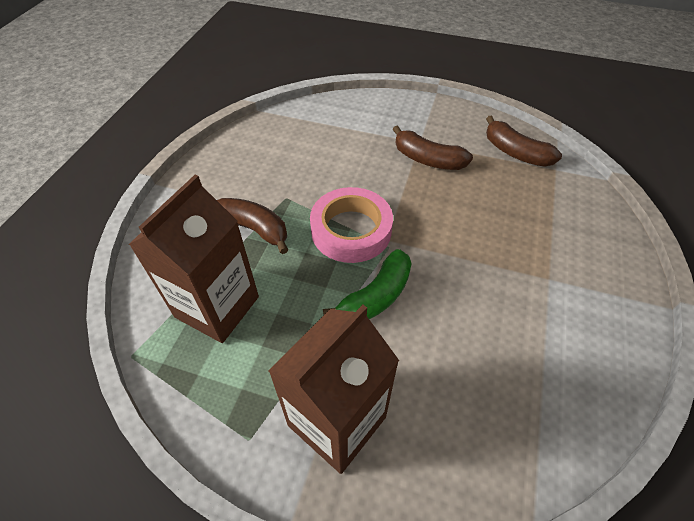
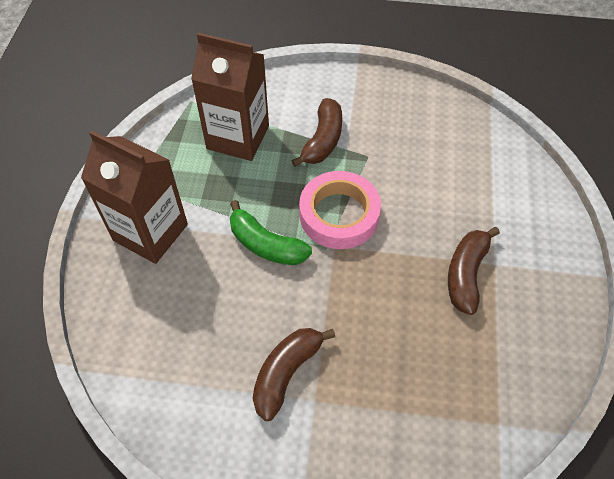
camera: 80 degrees right, 5 degrees up
(515, 152) = (514, 374): brown banana -> brown banana (286, 373)

